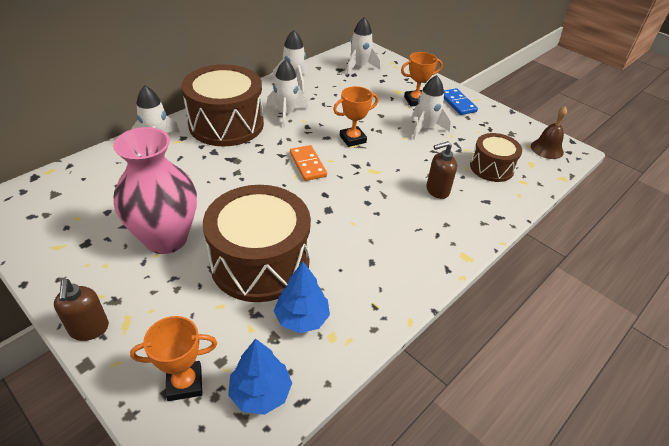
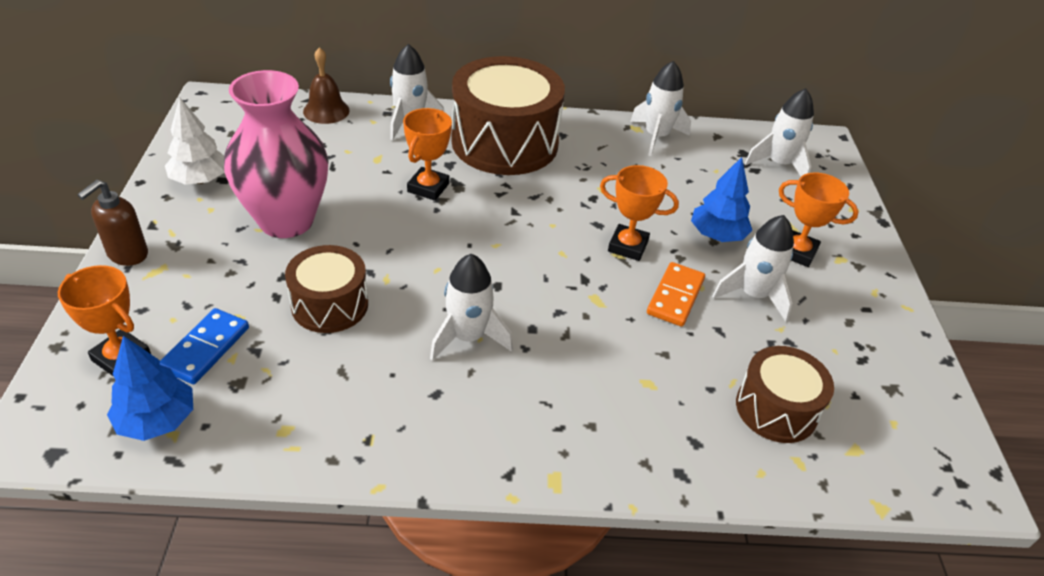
camera: 45 degrees right, 0 degrees up
(69, 254) = (200, 180): none -> white tree
(220, 170) = (428, 188): none -> orange trophy
(260, 262) = (330, 305): brown drum -> brown drum, size x0.56
(286, 113) = (590, 169): white rocket -> white rocket (468, 337)
(302, 318) = (286, 388): blue tree -> blue tree (717, 235)
(308, 165) = (528, 241): orange domino -> orange domino (675, 297)
(437, 190) = (644, 379): brown soap dispenser -> none
(457, 103) = (863, 294): blue domino -> blue domino (205, 348)
(547, 149) = (922, 450): brown bell -> brown bell (326, 111)

